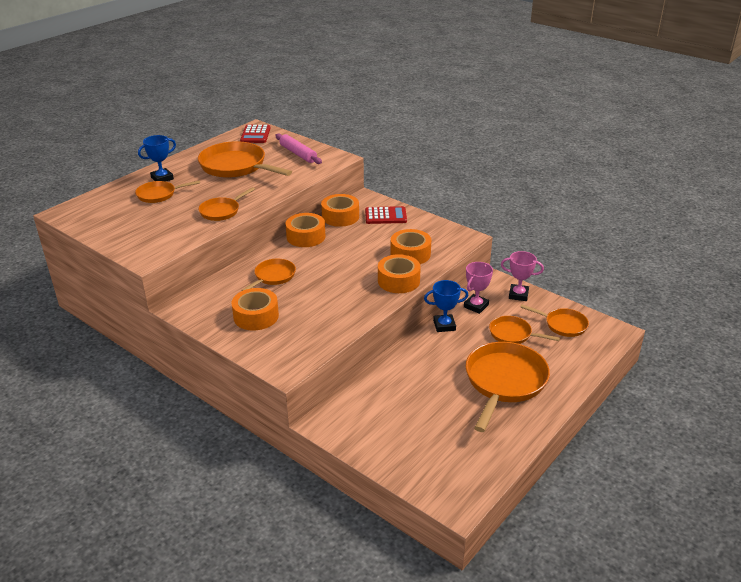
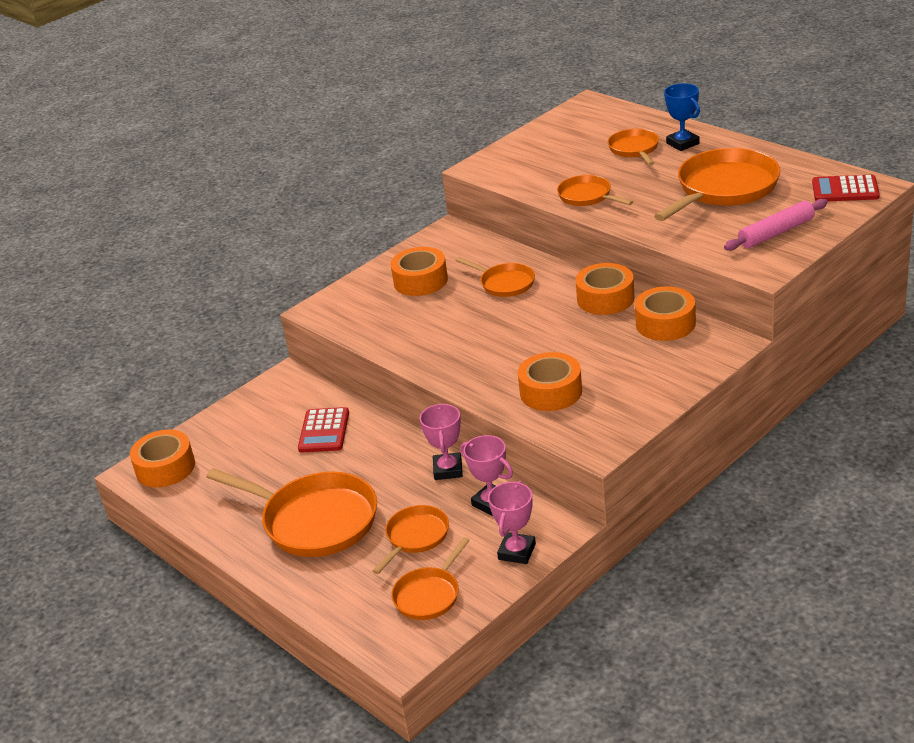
camera: 100 degrees right, 0 degrees up
(385, 216) = (669, 366): red calculator -> red calculator (324, 431)
(398, 281) = (480, 382): orange tape -> orange tape (165, 468)
(444, 325) = (448, 470): blue trophy -> pink trophy

